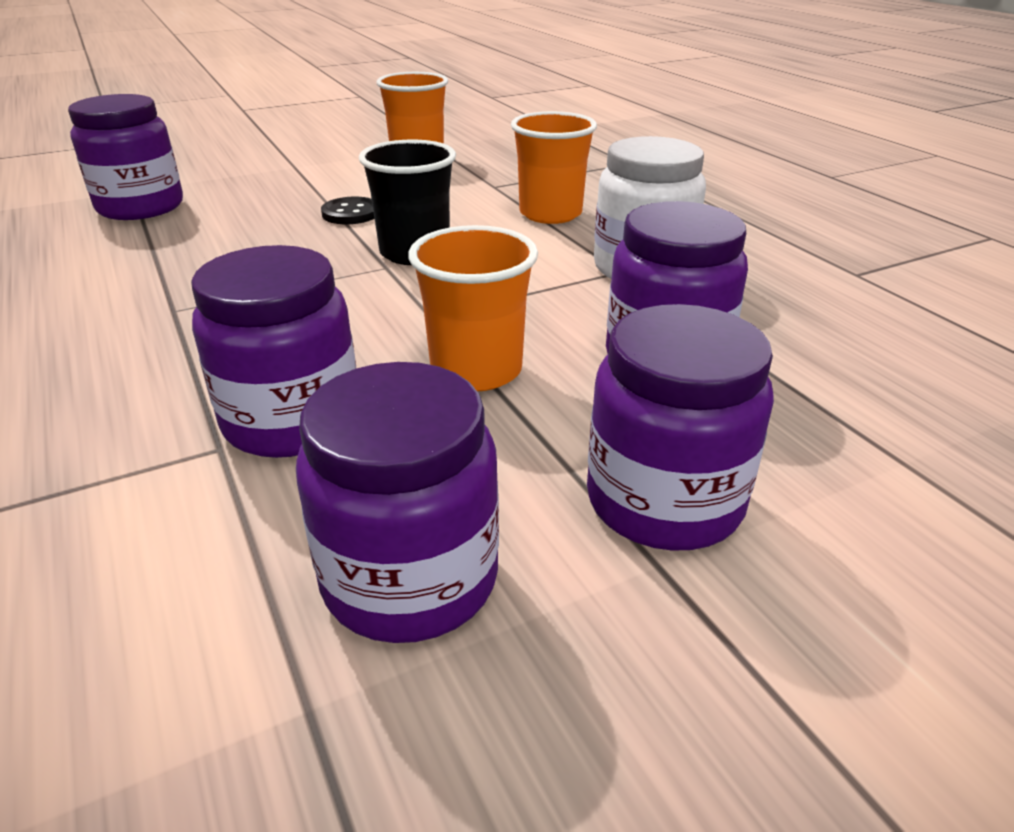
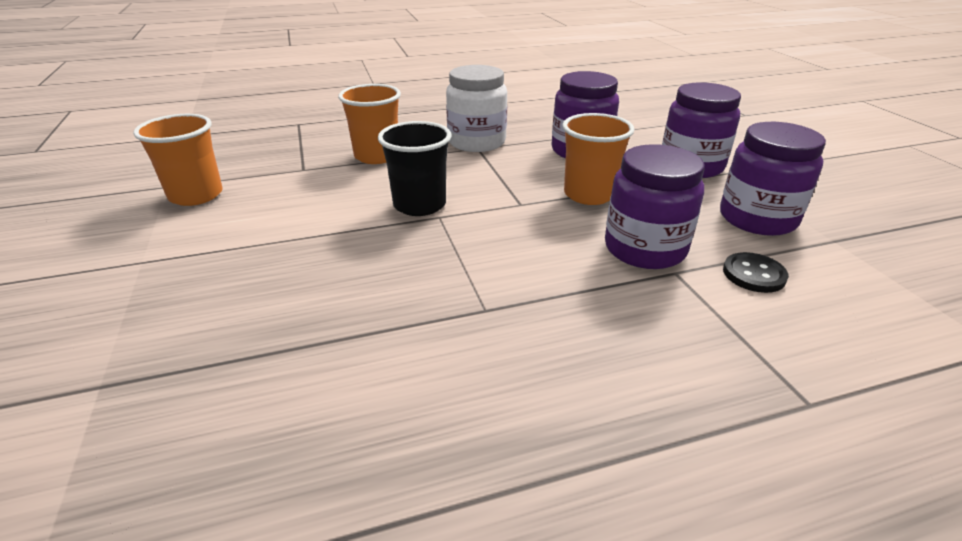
camera: 80 degrees left, 0 degrees up
(141, 207) = (184, 367): purple jar -> none
(351, 213) = (317, 229): black button -> black button (754, 274)

